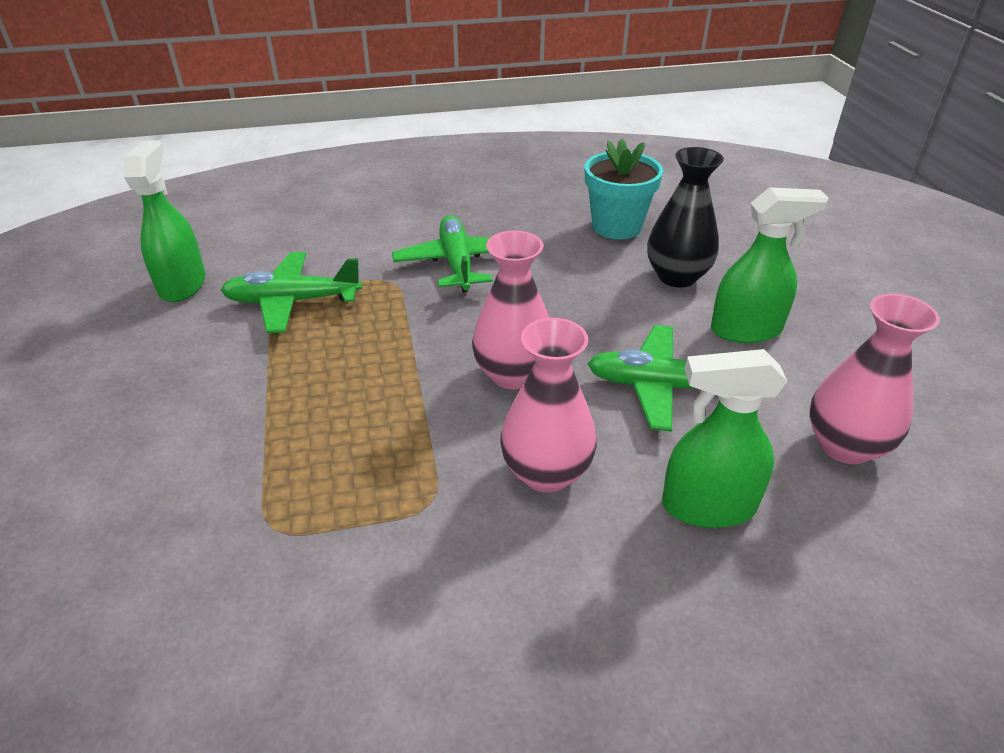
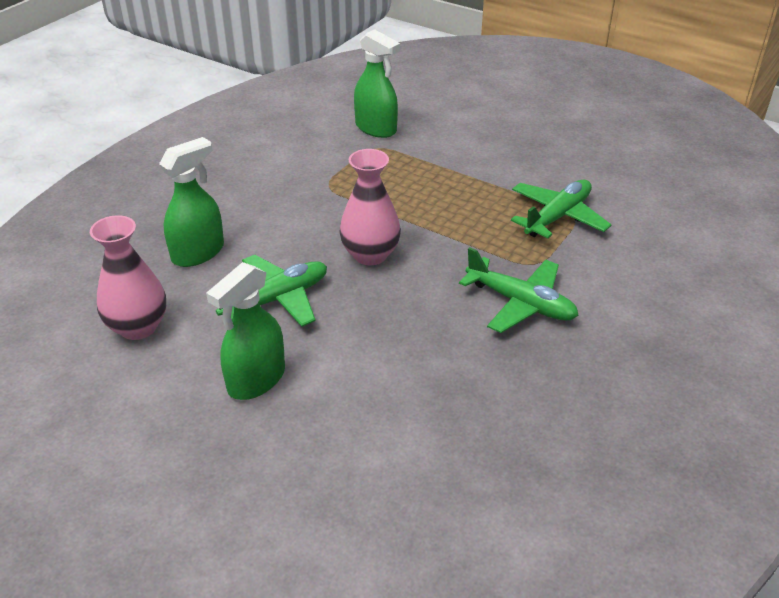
camera: 135 degrees right, 0 degrees up
(182, 284) = (632, 188): green spray bottle -> green spray bottle (376, 128)
(546, 472) = (291, 222): pink vase -> none
(616, 226) = (467, 430): turquoise flower pot -> none
(677, 276) = (354, 401): black vase -> none

